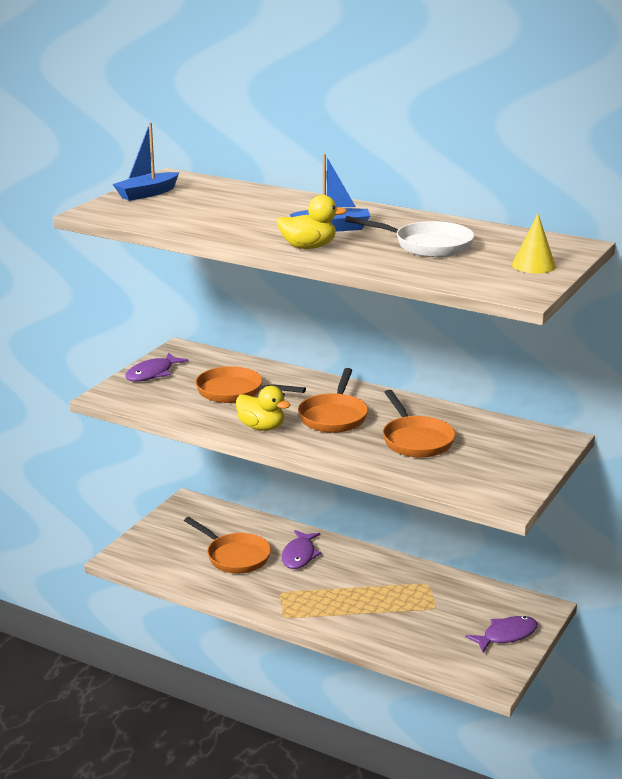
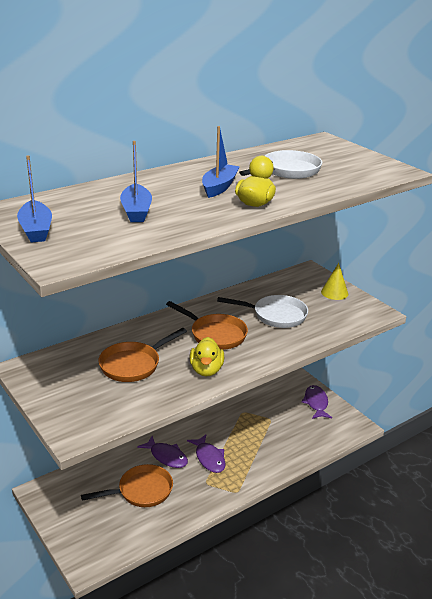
camera: 65 degrees left, 5 degrees up
(152, 373) = (55, 396): purple fish -> purple fish (209, 458)
(227, 212) = (136, 211): none -> blue boat
(261, 427) = (206, 370): yellow duck -> yellow duck turned 120 degrees clockwise
(416, 440) = (276, 315): orange pan -> white pan
(533, 265) = (351, 156): yellow cone -> yellow cone (334, 292)

